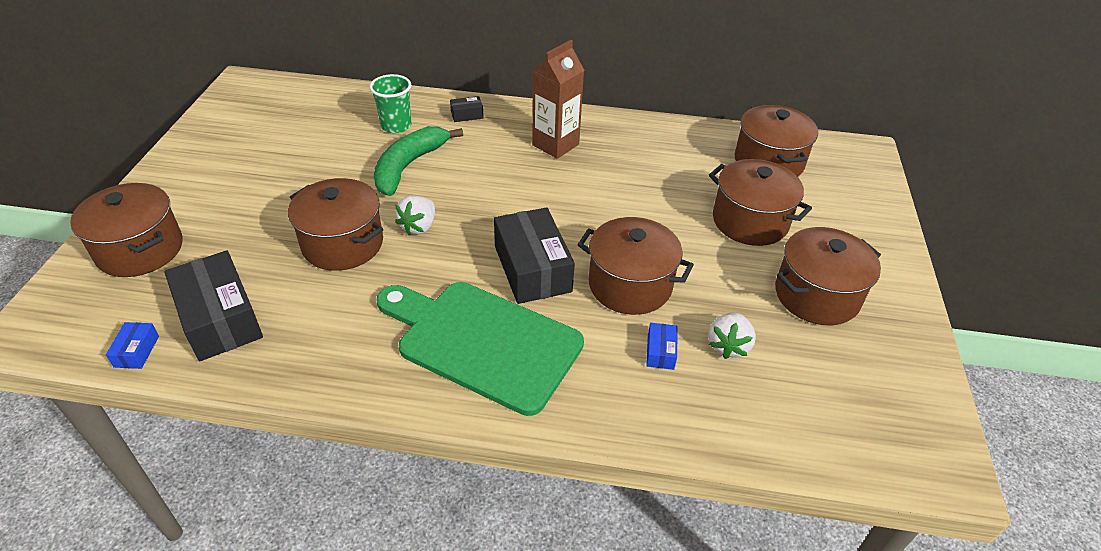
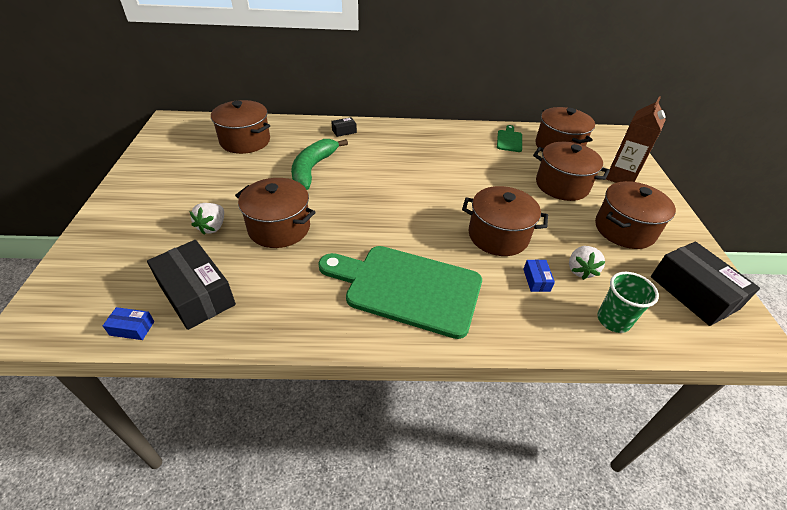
camera: 10 degrees left, 0 degrees up
(137, 351) = (132, 328): blue box -> blue box turned 75 degrees counterclockwise
(140, 250) = (116, 248): brown pot -> brown pot (245, 141)
(396, 126) = (295, 142): green cup -> green cup (613, 320)
(419, 226) = (333, 210): white strawberry -> white strawberry (212, 227)
(532, 269) = (426, 231): black box -> black box (693, 293)
(555, 145) = (413, 146): brown carton -> brown carton (620, 177)
(698, 146) = (509, 140): none -> green cutting board

